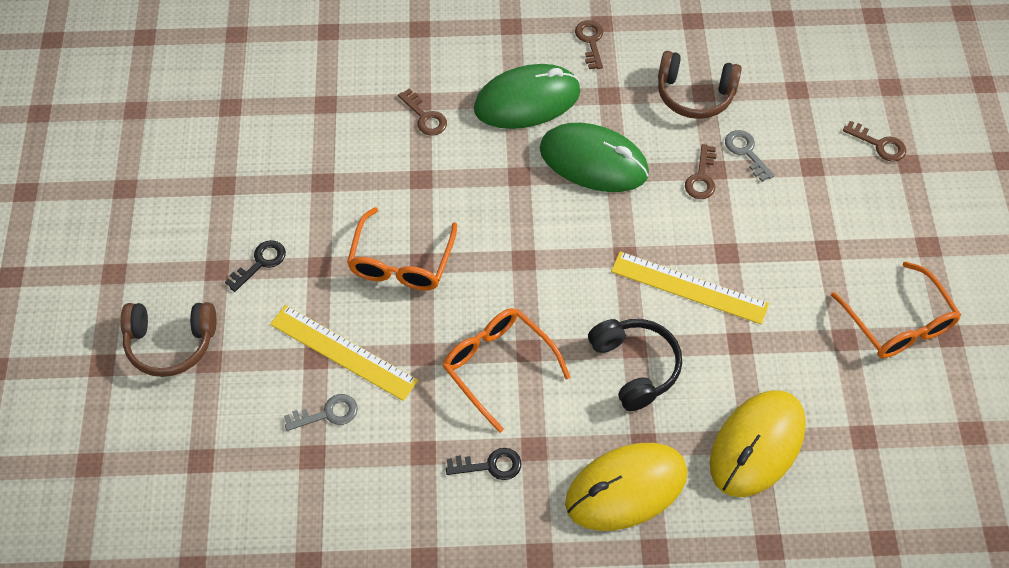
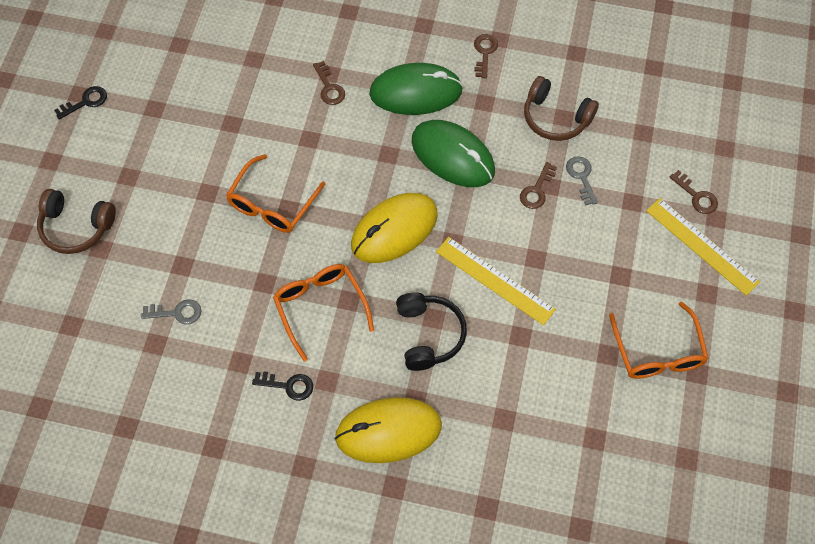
camera: 15 degrees right, 5 degrees up
(260, 263) = (163, 179): black key -> black key (85, 102)
(343, 352) = (204, 266): yellow ruler -> yellow ruler (702, 246)
(757, 445) = (505, 423): yellow mouse -> yellow mouse (394, 230)

